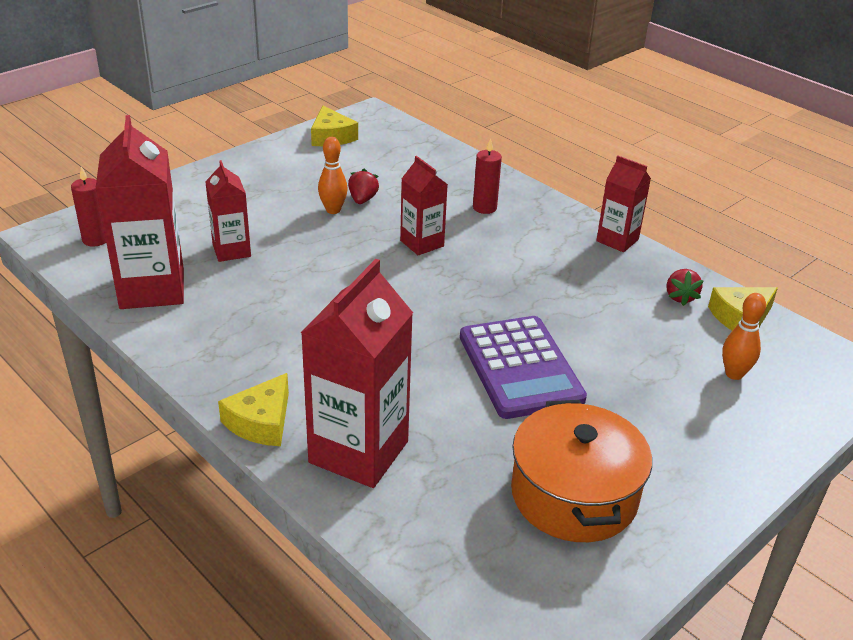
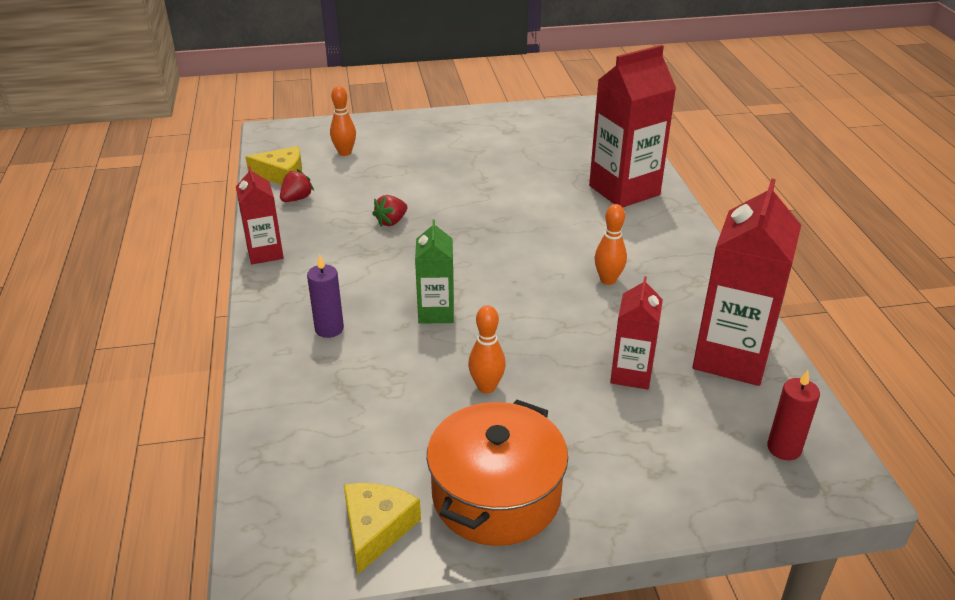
camera: 145 degrees left, 0 degrees up
(261, 422) = (679, 224): yellow cheese -> none
(299, 321) = (608, 280): none -> orange bowling pin
(362, 199) = (441, 389): red strawberry -> red strawberry (391, 222)
(422, 243) = (436, 312): red carton -> green carton
(484, 208) = (329, 329): red candle -> purple candle
(520, 368) = (473, 197): purple calculator -> none
(574, 495) = (518, 139): orange pot -> orange pot (496, 495)

